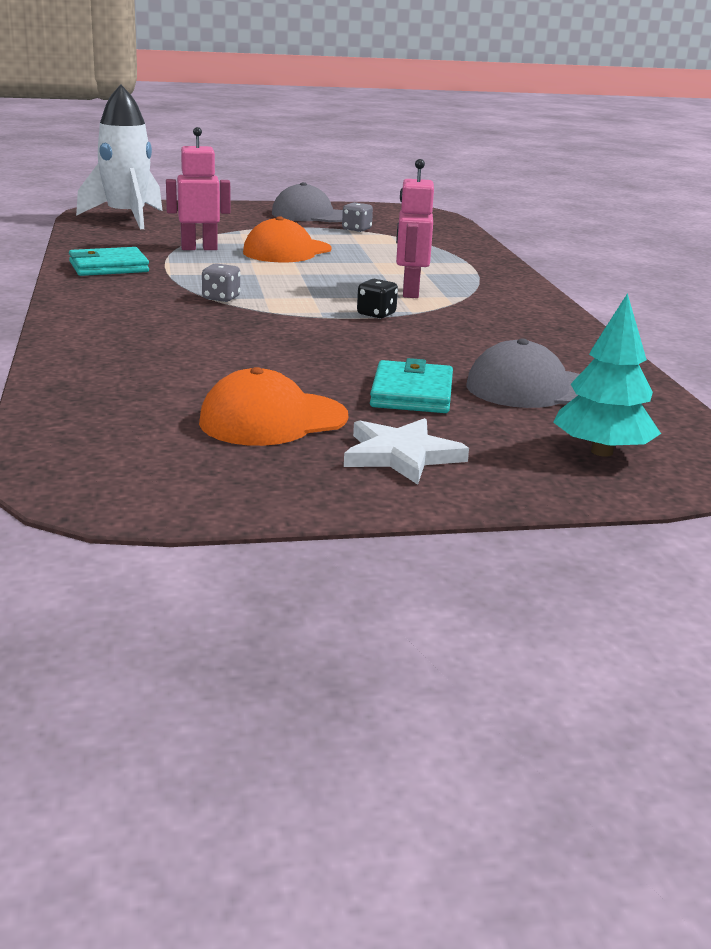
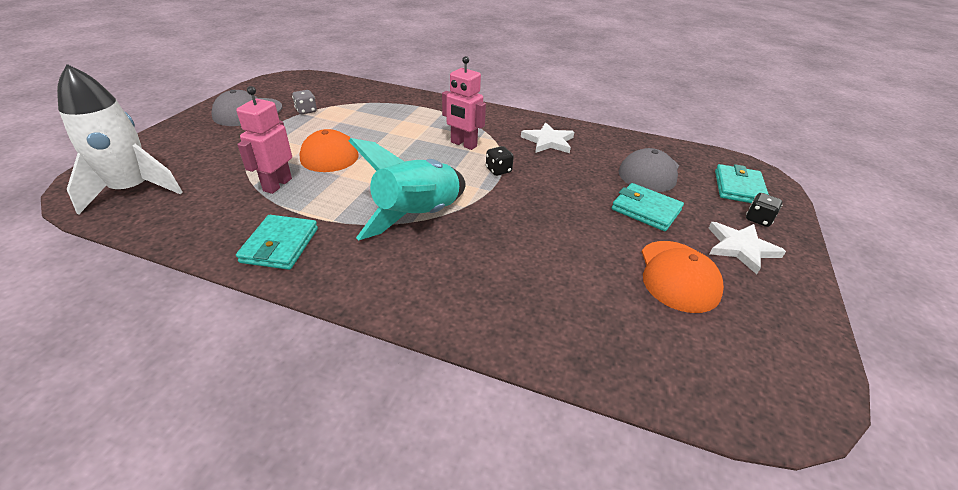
camera: 60 degrees left, 15 degrees up
(221, 298) = (418, 216): grey dice -> turquoise rocket
(506, 327) = (548, 141): none -> white star
(514, 467) = (758, 219): none -> black dice
(601, 452) = (739, 188): turquoise tree -> turquoise wallet

